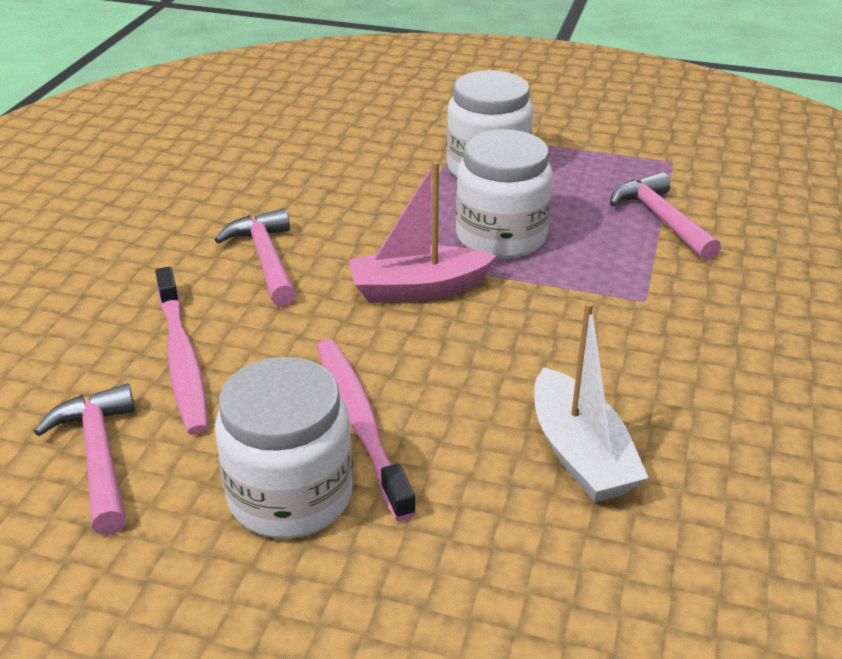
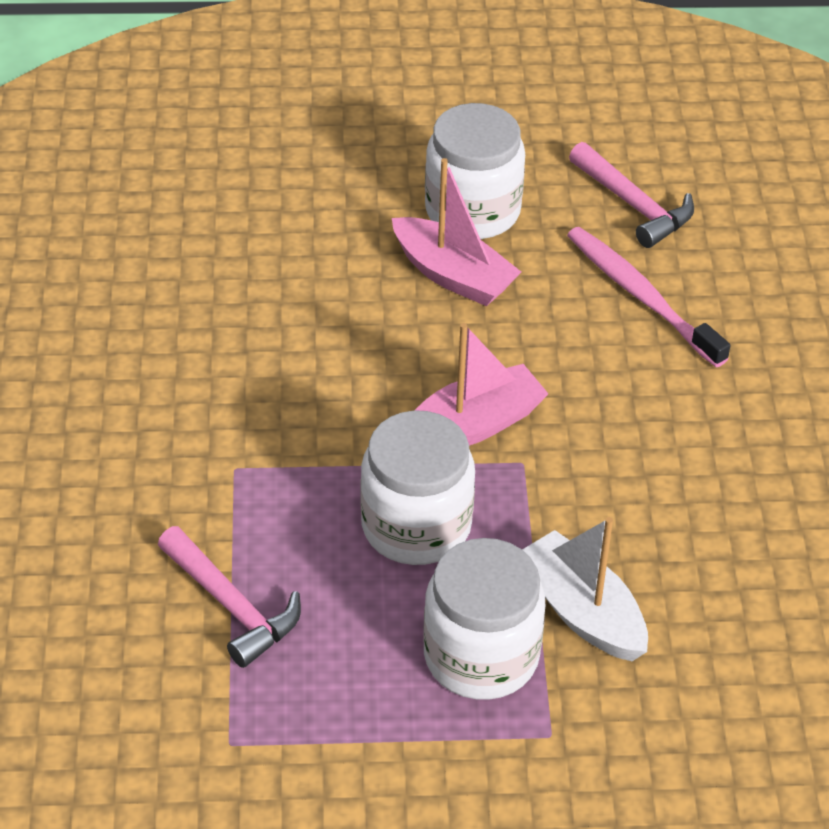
camera: 160 degrees right, 10 degrees up
(266, 259) = (653, 428): pink hammer -> none
(360, 422) = (453, 275): pink toothbrush -> pink boat
(580, 454) = (265, 289): white boat -> white boat (582, 611)

